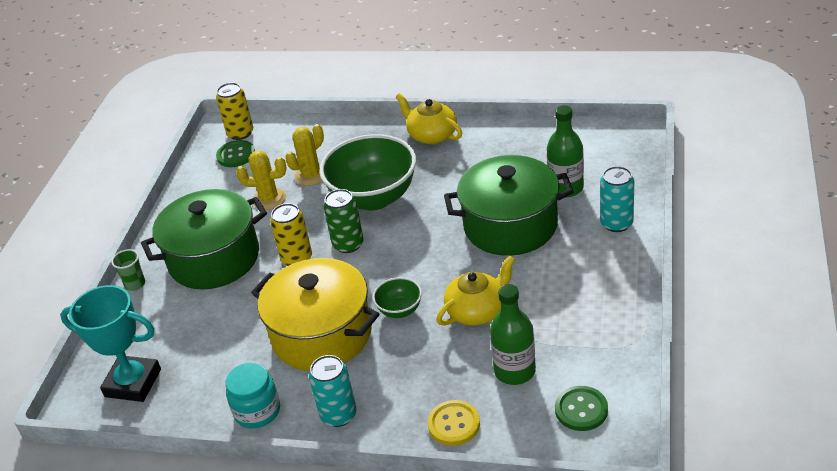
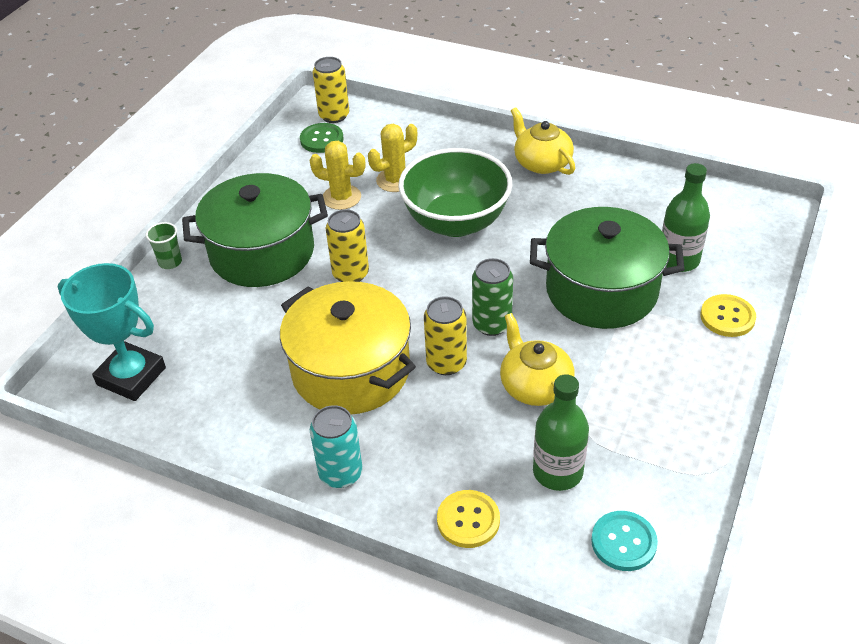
camera: 10 degrees right, 5 degrees up
(257, 411) = (253, 445): turquoise jar -> none
(348, 244) = (412, 270): green can -> green can (491, 324)
(400, 310) = (446, 363): green bowl -> yellow can
(477, 311) = (535, 385): yellow teapot -> yellow teapot turned 90 degrees counterclockwise
(581, 410) = (623, 542): green button -> turquoise button
(616, 223) = (727, 317): turquoise can -> yellow button

